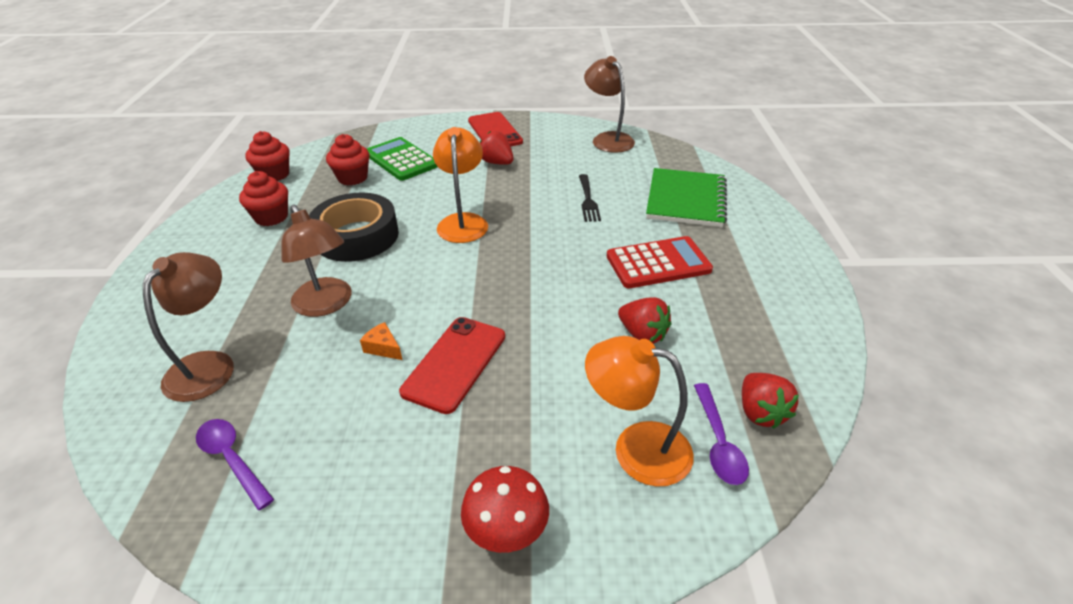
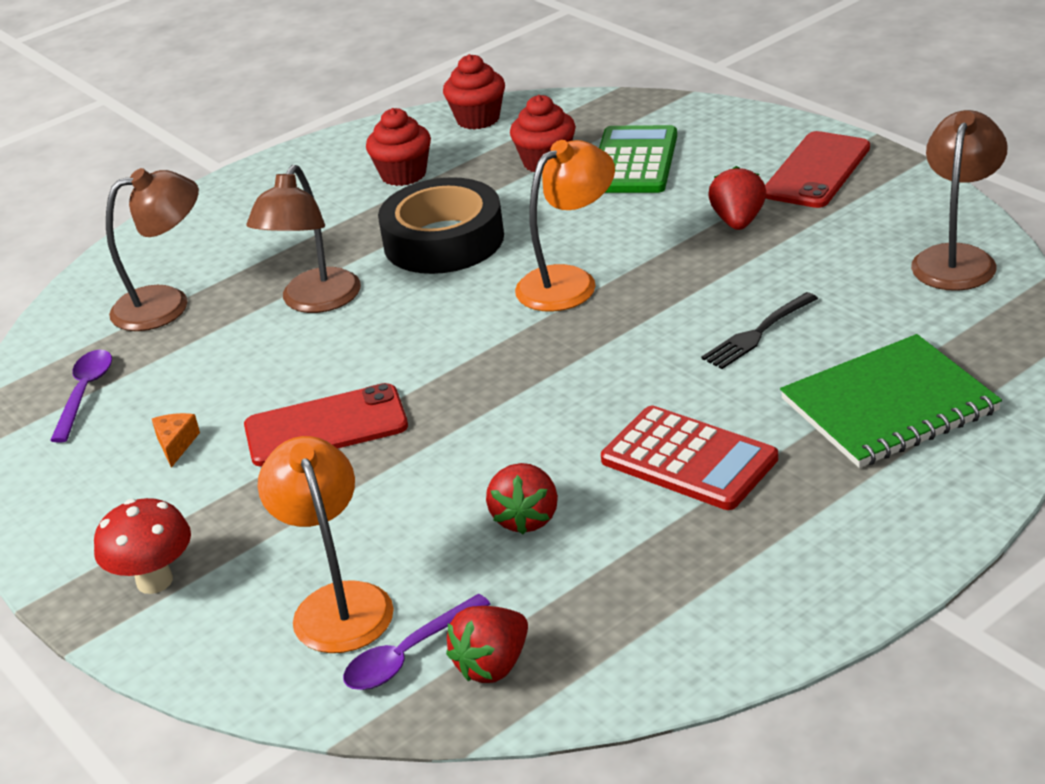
camera: 55 degrees right, 5 degrees down
(383, 348) = (296, 373): orange cheese -> orange cheese (176, 444)

